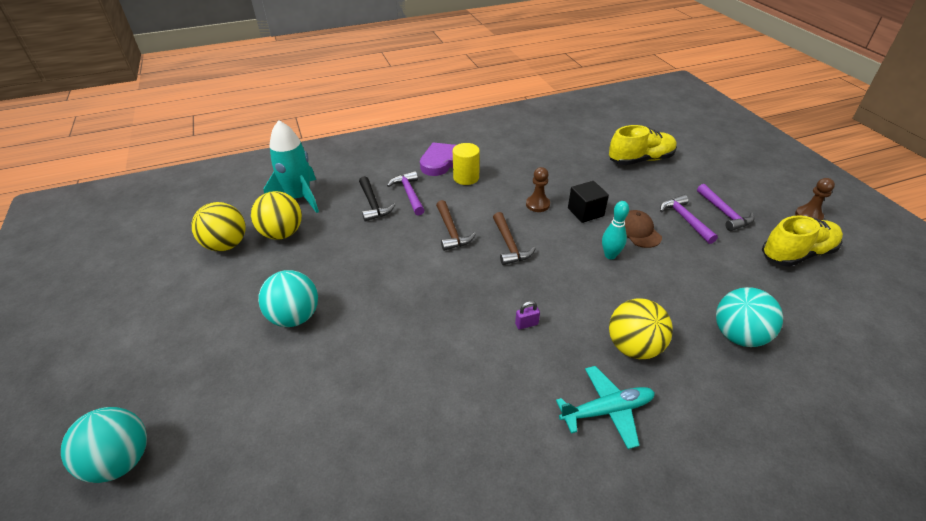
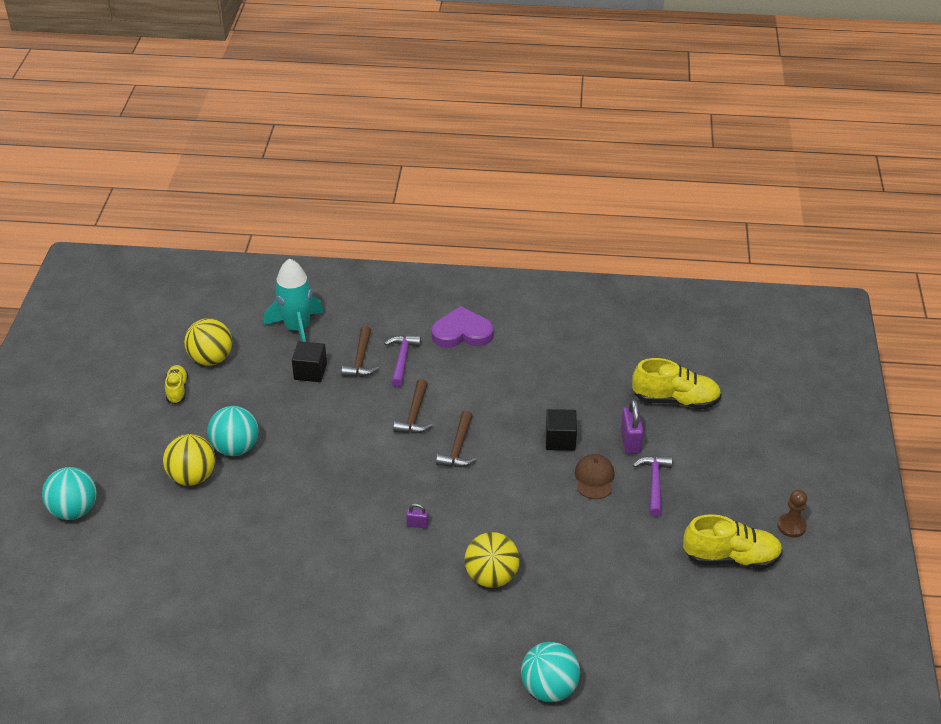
camera: 25 degrees right, 0 degrees up
(202, 283) = (177, 390): none -> yellow shoe
(282, 233) = (263, 363): yellow ball -> yellow ball (192, 477)
(332, 226) = (310, 371): none -> black cube
(373, 204) = (361, 359): black hammer -> brown hammer
(466, 177) = (471, 359): yellow cylinder -> none
(537, 204) = (519, 415): brown pawn -> none
(607, 410) = (427, 612): turquoise plane -> none
(610, 255) = (544, 492): turquoise bowling pin -> none
(638, 196) = (630, 442): none -> purple padlock
(724, 213) = (703, 491): purple hammer -> none
(738, 335) = (591, 603): turquoise ball -> turquoise ball (549, 688)

